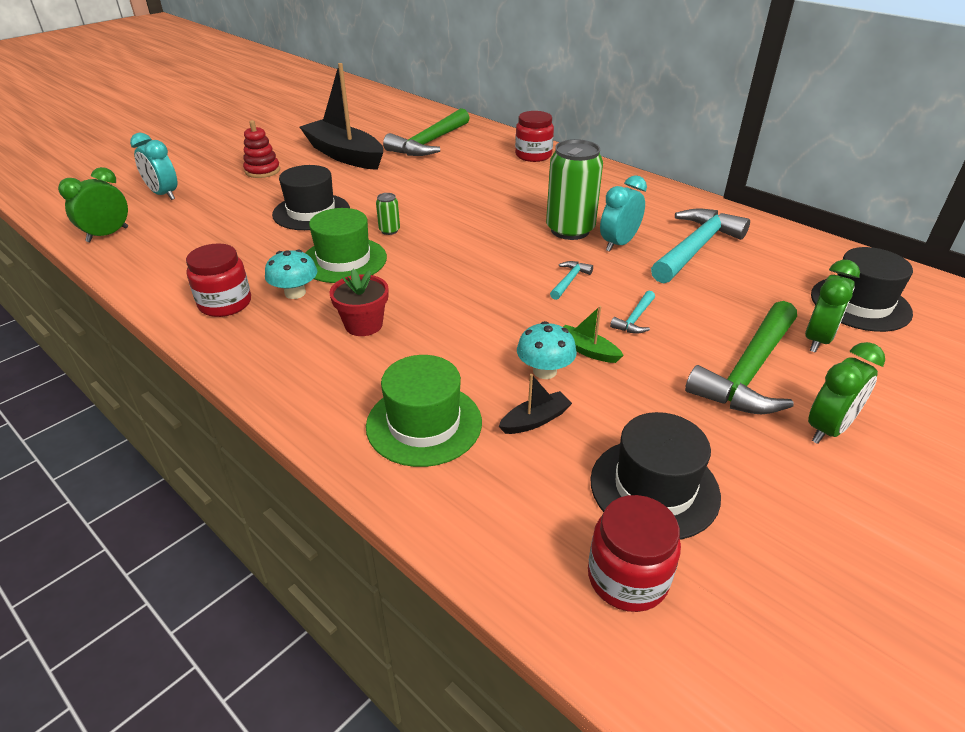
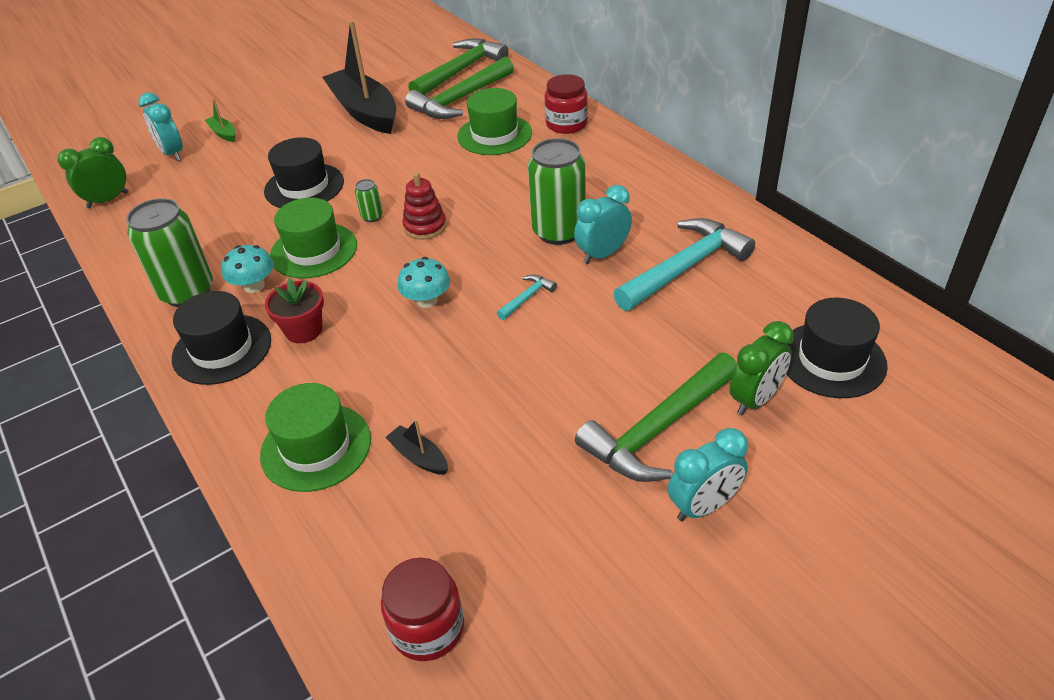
camera: 15 degrees right, 5 degrees up
(225, 303) = (187, 292): red jar -> green can
(262, 171) = (275, 128): red stacking toy -> red stacking toy (425, 227)
(419, 124) = (460, 71): none -> green hammer
(474, 165) = (494, 135): none -> green hat
(535, 420) = (419, 457): black boat -> black boat turned 120 degrees counterclockwise
(544, 371) = (452, 403): turquoise mushroom -> turquoise mushroom (427, 300)
(587, 350) = (505, 384): green boat -> green boat (223, 133)
(635, 319) = (572, 352): turquoise hammer -> none
(654, 487) = (496, 544): black hat -> black hat (222, 349)
(828, 429) = (703, 506): green clock -> turquoise clock

